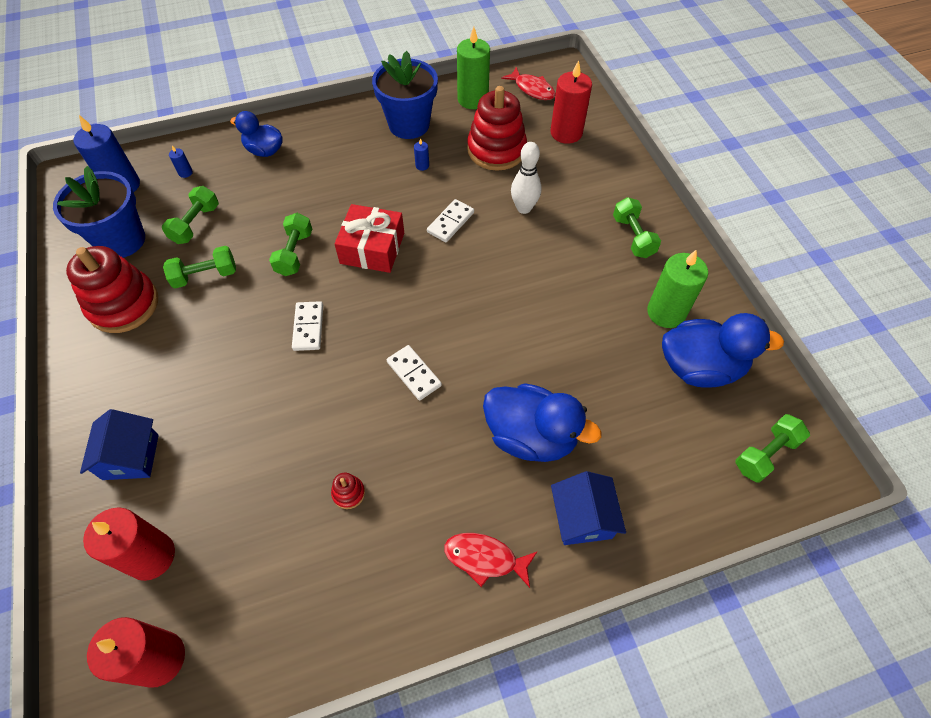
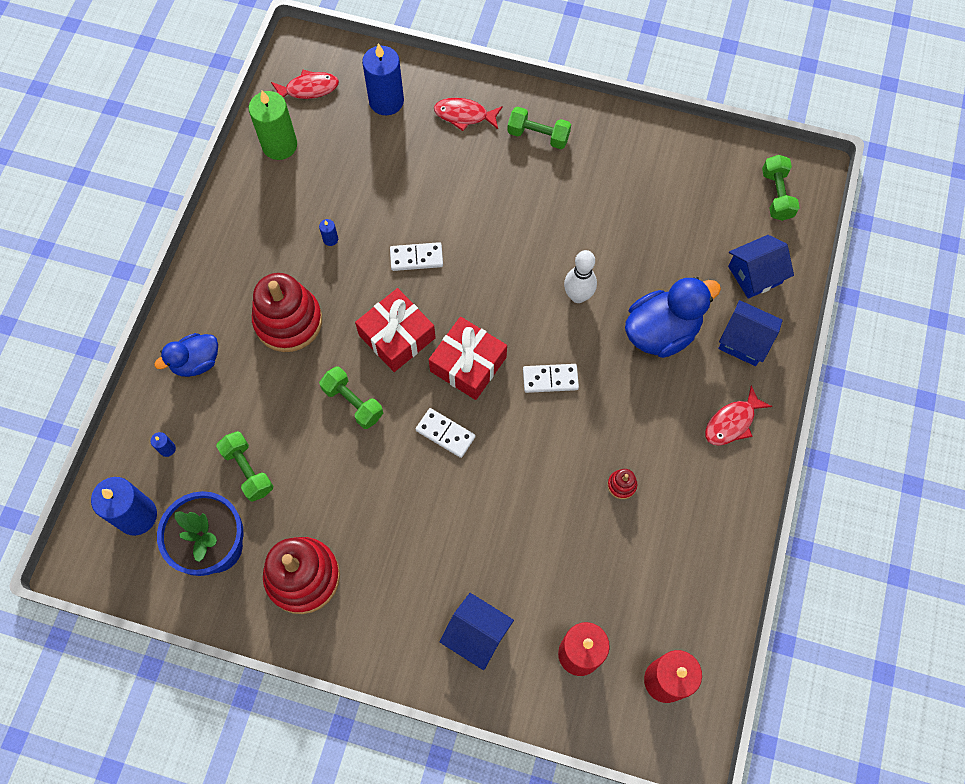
camera: 55 degrees left, 10 degrees up
(205, 276) = (321, 491): green dumbbell -> none
(383, 307) = (468, 364): none -> red gift
(409, 125) = (268, 218): blue flower pot -> none
(450, 222) = (416, 258): white domino -> white domino turned 75 degrees counterclockwise
(496, 150) = (361, 168): red stacking toy -> red stacking toy (288, 321)
(524, 208) = (445, 192): white bowling pin -> white bowling pin (578, 296)
(566, 133) = (386, 101): red candle -> blue candle
(602, 182) = (464, 115): none -> red fish
(661, 485) = (754, 275): none -> blue house
(666, 312) = (624, 167): green candle -> none
(700, 367) = (685, 182): blue duck -> none

